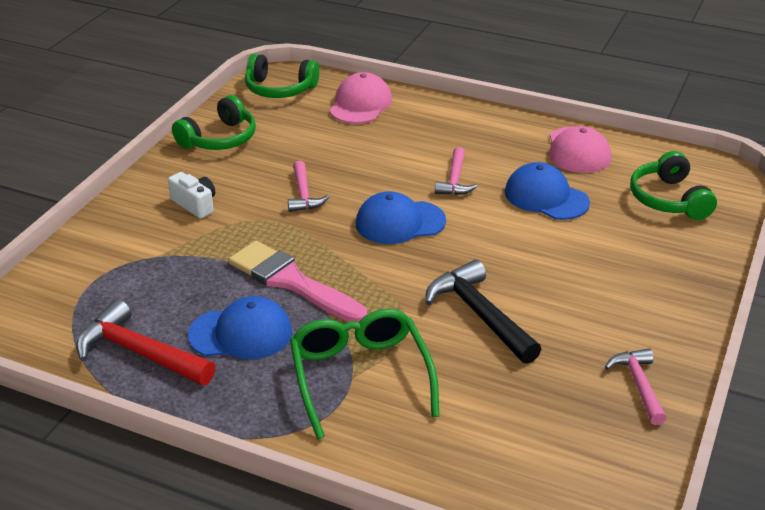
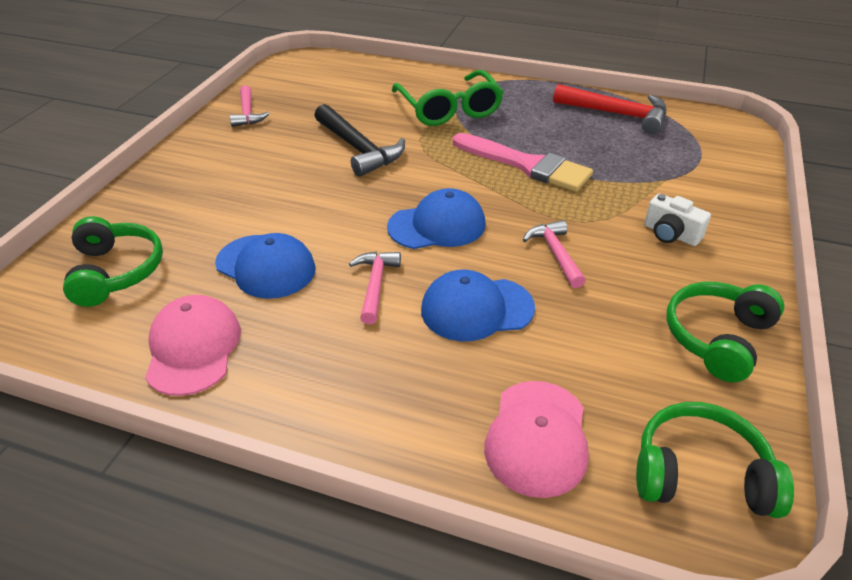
camera: 175 degrees right, 5 degrees up
(241, 333) = (549, 128): blue cap -> blue cap (476, 309)

